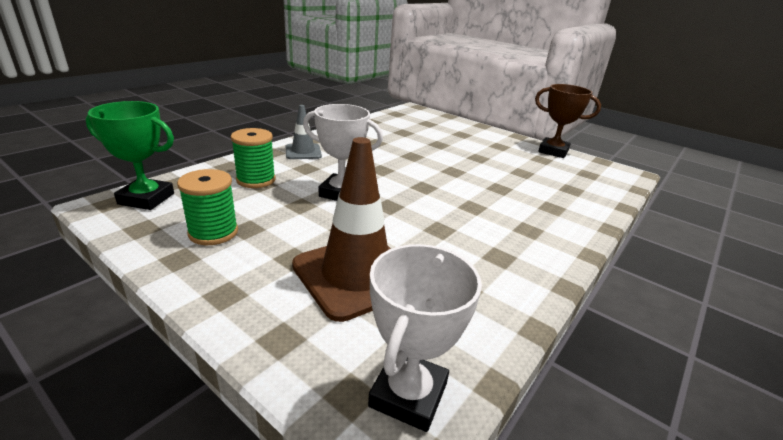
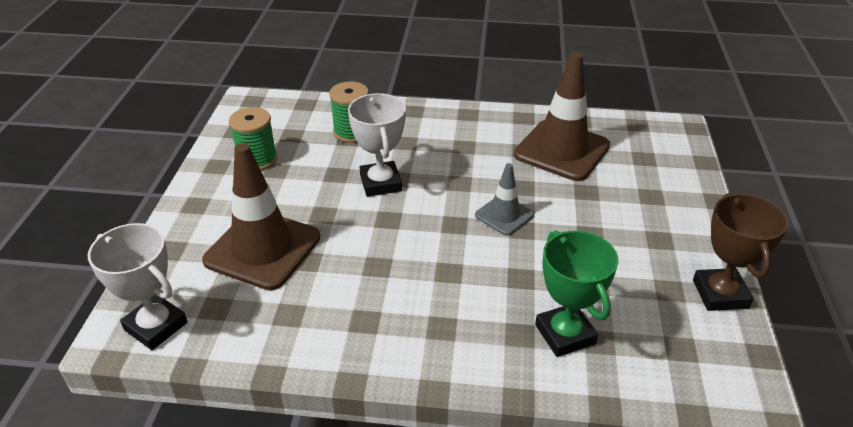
camera: 60 degrees right, 10 degrees up
(146, 199) = (271, 109): green trophy -> green trophy (565, 334)
(303, 152) = (436, 124): grey traffic cone -> grey traffic cone (504, 215)
(392, 135) = (561, 150): none -> brown traffic cone
(408, 394) = (156, 326): white trophy -> white trophy turned 45 degrees clockwise

